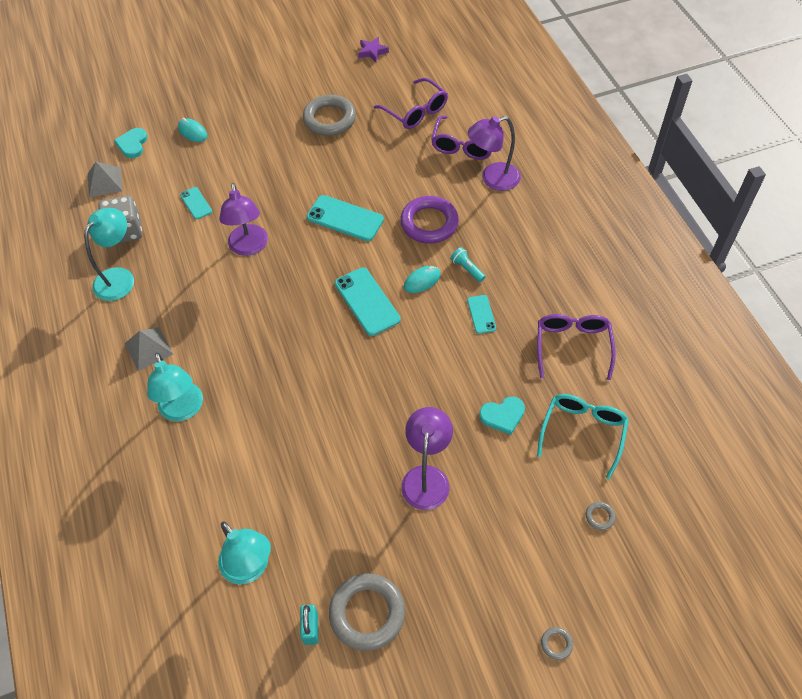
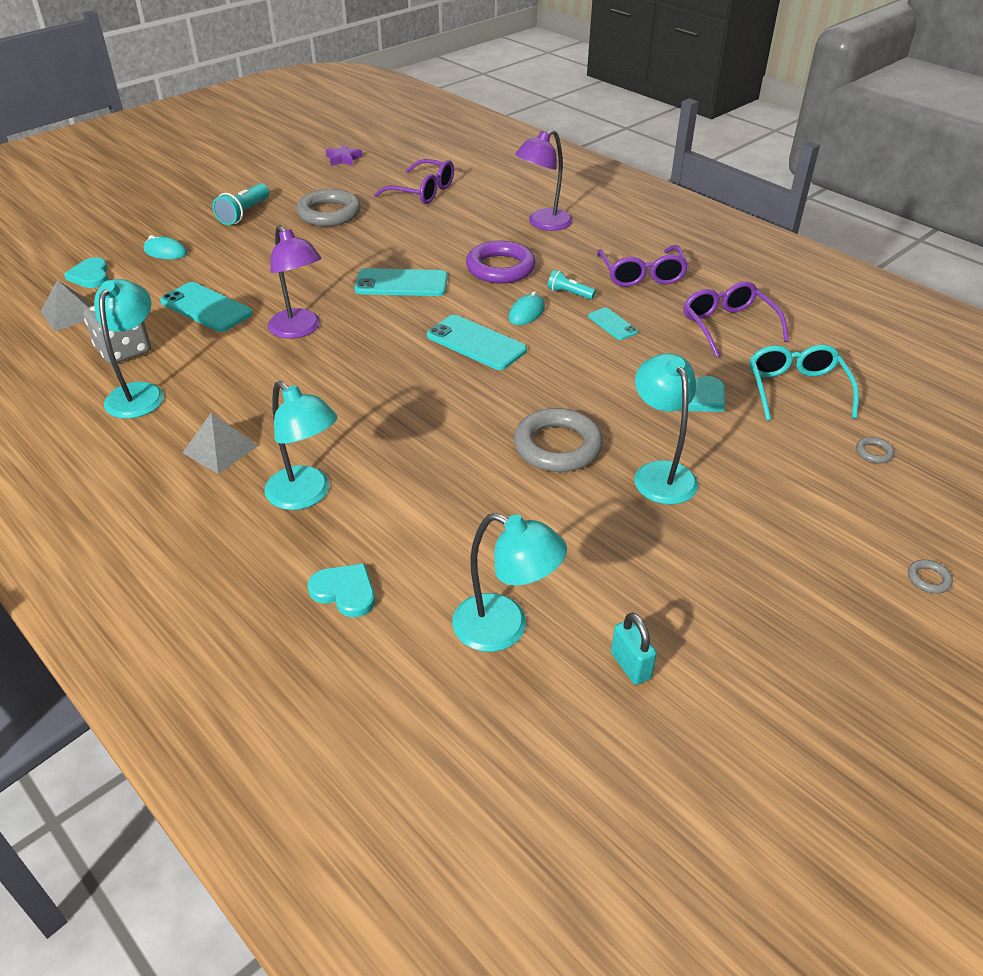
camera: 25 degrees left, 15 degrees down
(170, 500) = (345, 592): none -> turquoise heart
(196, 203) = (206, 308): turquoise phone -> turquoise phone, size x1.80
(266, 102) = (244, 214): none -> turquoise flashlight
(367, 613) = (690, 625): grey ring -> grey ring (557, 446)
(426, 477) = (660, 473): purple lamp -> turquoise lamp
(464, 145) = (494, 206): purple glasses -> purple glasses (642, 275)

